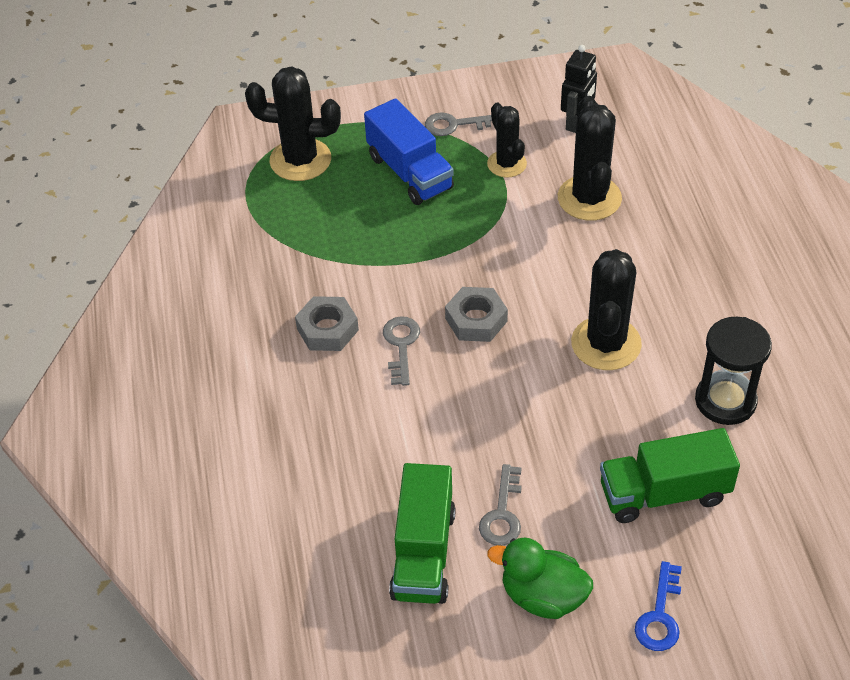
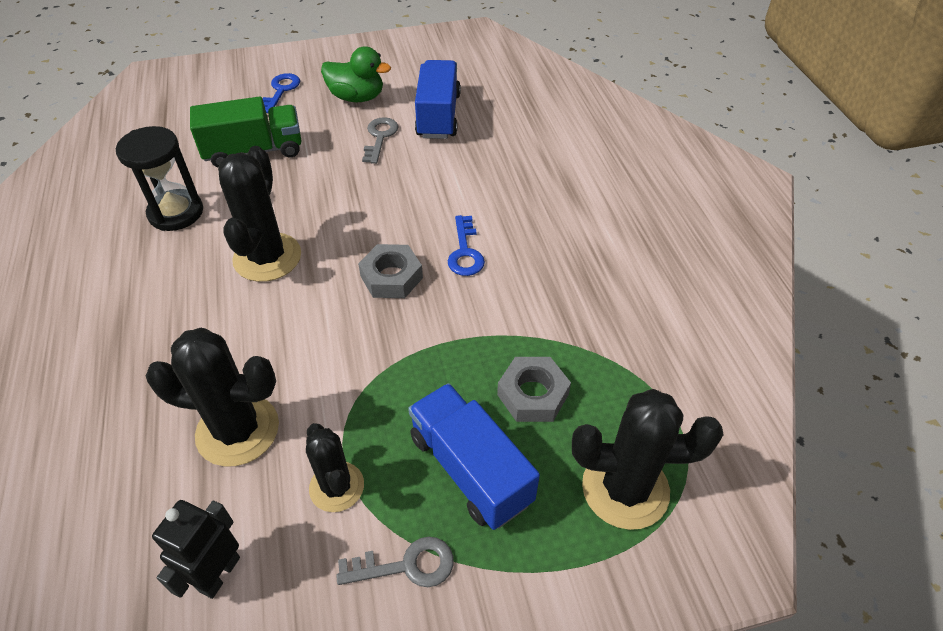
camera: 175 degrees right, 0 degrees up
(327, 329) = (539, 265): grey nut -> grey nut (533, 394)
(401, 345) = (465, 252): grey key -> blue key
(423, 553) = (438, 116): green truck -> blue truck
(589, 198) = (238, 430): black cactus -> black cactus turned 75 degrees counterclockwise

